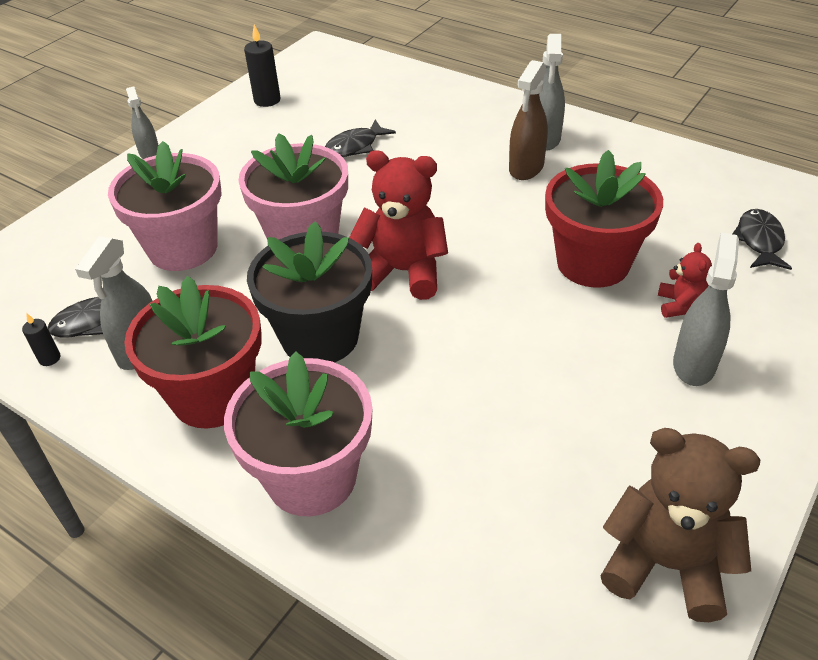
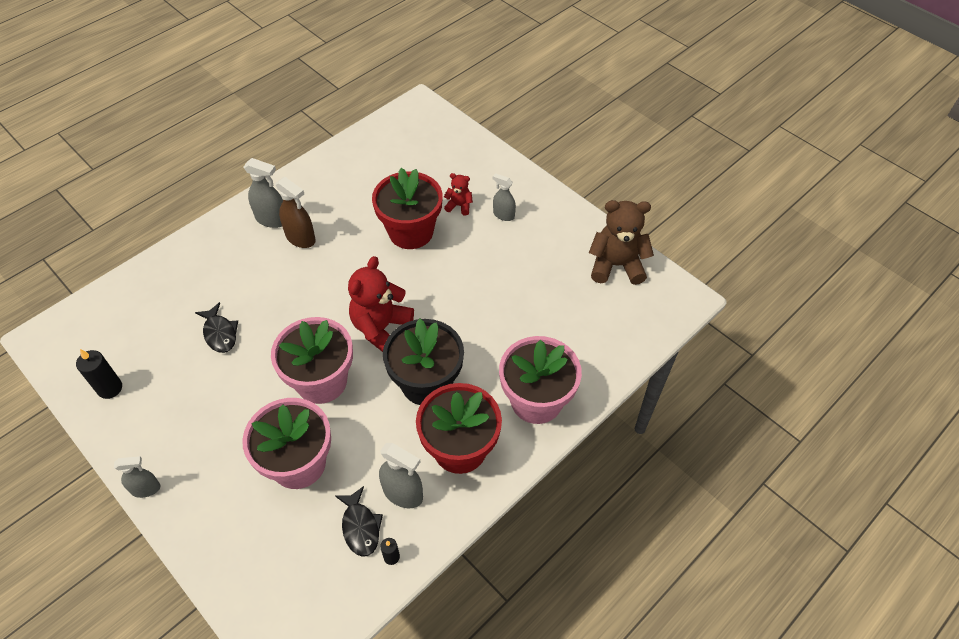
camera: 80 degrees left, 10 degrees up
(665, 564) = (616, 265): brown teddy bear -> brown teddy bear turned 60 degrees clockwise
(694, 364) = (503, 215): grey spray bottle -> grey spray bottle, size x0.67
(759, 241) = (421, 155): black fish -> none

